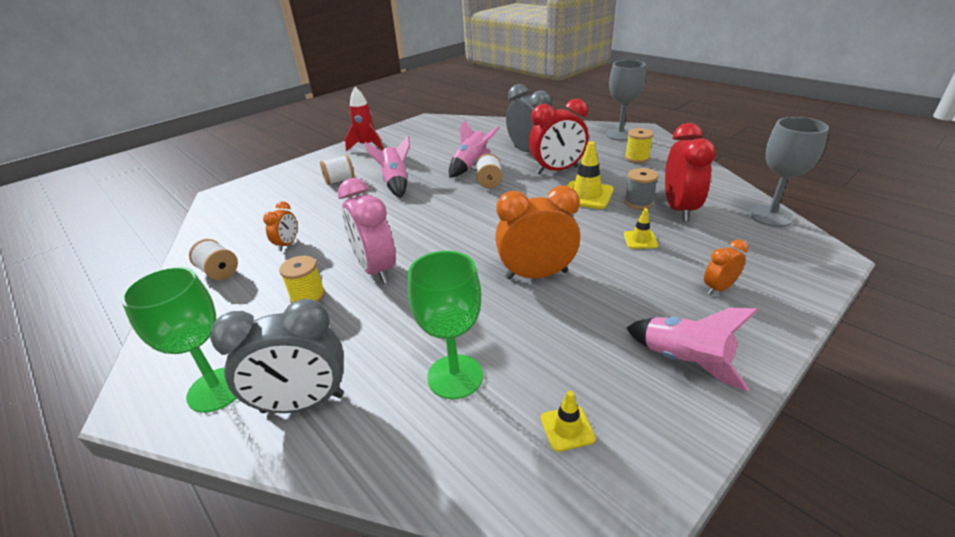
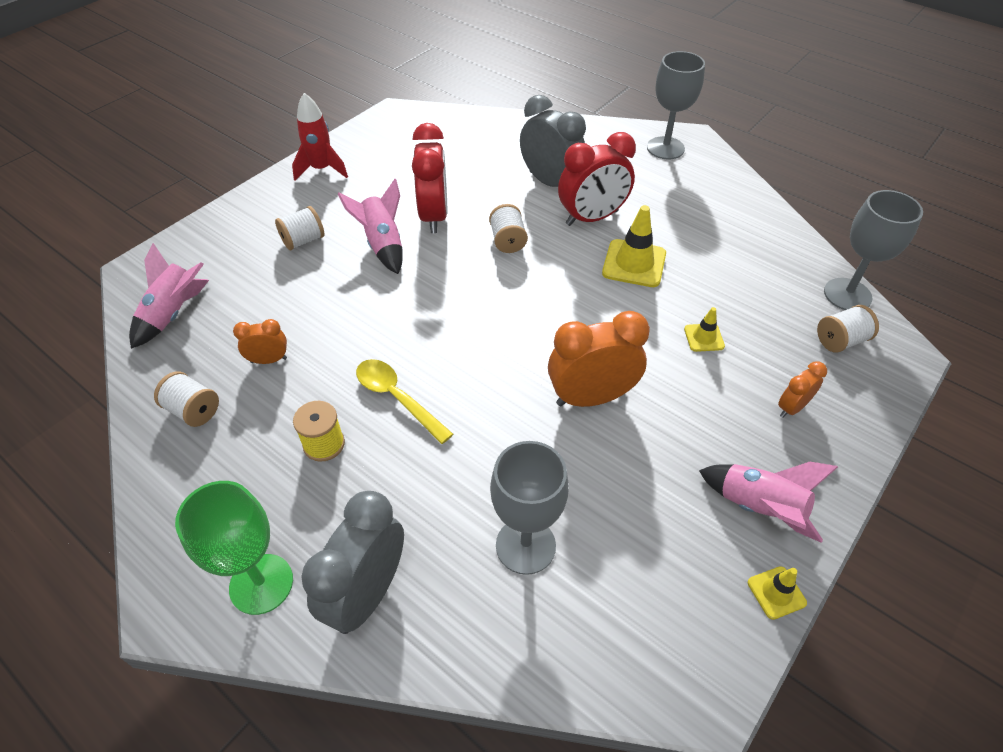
camera: 10 degrees left, 15 degrees up
(287, 244) = (269, 360): orange clock -> orange clock turned 105 degrees counterclockwise
(303, 403) = (367, 594): grey clock -> grey clock turned 135 degrees clockwise
(376, 270) = (397, 398): pink clock -> yellow spoon
(455, 376) = (525, 545): green goblet -> grey goblet
(471, 165) = (478, 209): pink rocket -> pink rocket (174, 314)
(567, 428) = (651, 599): yellow traffic cone -> yellow traffic cone (776, 592)
(637, 158) = (690, 194): yellow spool -> none
(638, 202) = (697, 275): grey spool -> none
(679, 209) = (745, 286): red clock -> red clock (434, 216)
(765, 245) = (840, 340): none -> white spool

